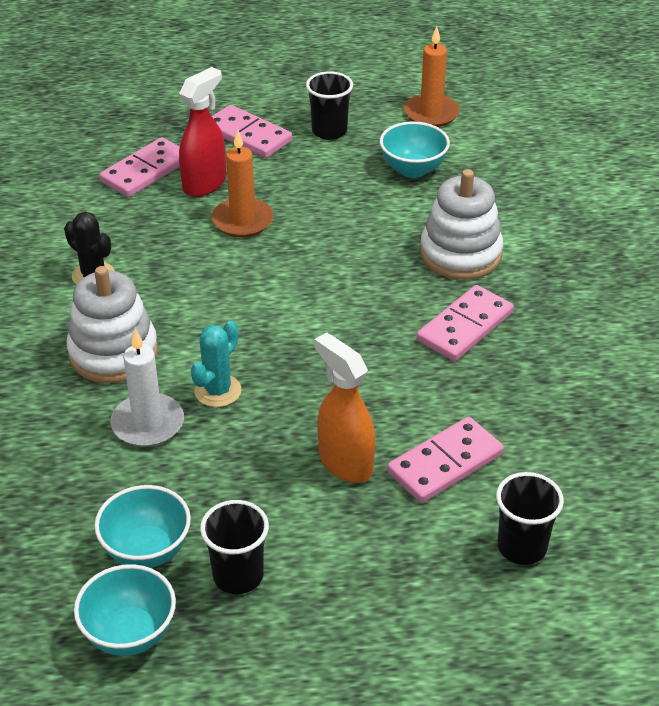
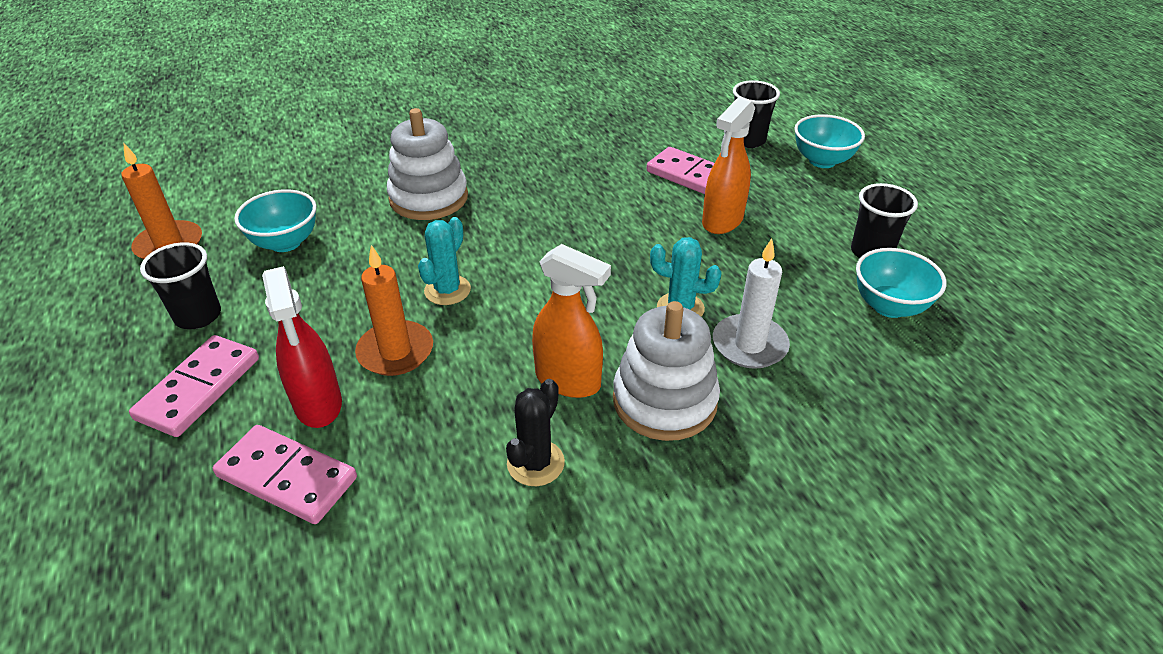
camera: 105 degrees left, 0 degrees up
(130, 634) = (970, 295): turquoise bowl -> turquoise bowl (822, 161)
(163, 304) = (568, 381): none -> orange spray bottle
(205, 184) = (318, 404): red spray bottle -> red spray bottle turned 135 degrees counterclockwise
(307, 253) = (447, 290): none -> turquoise cactus
(464, 327) = (531, 185): pink domino -> none

